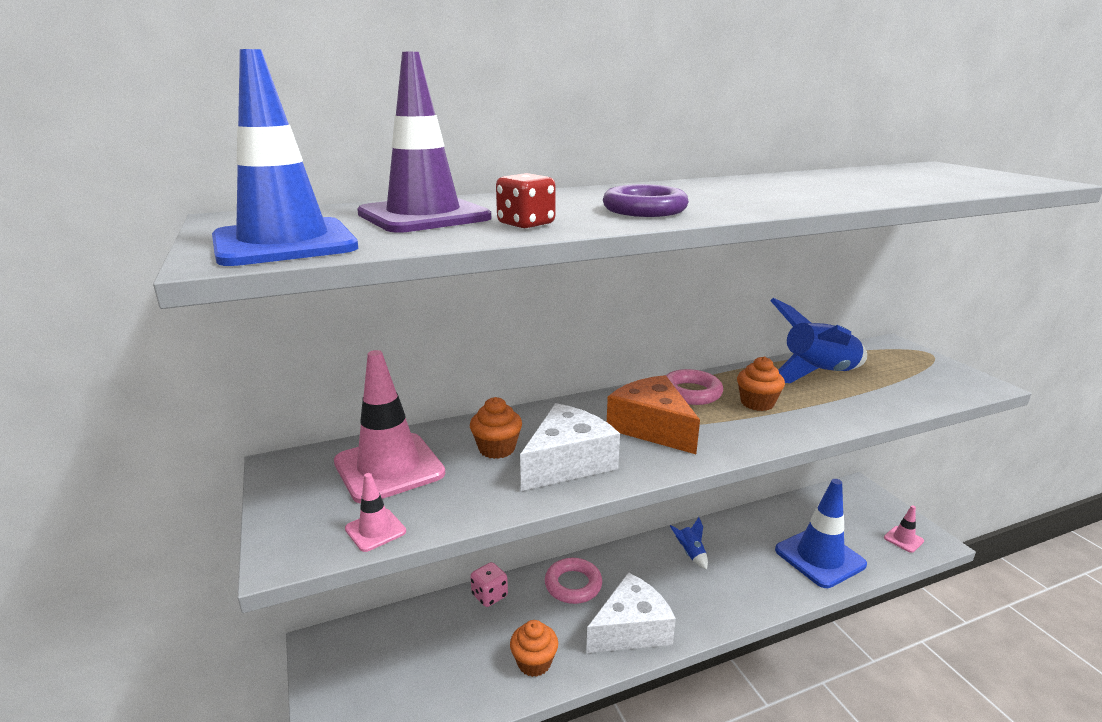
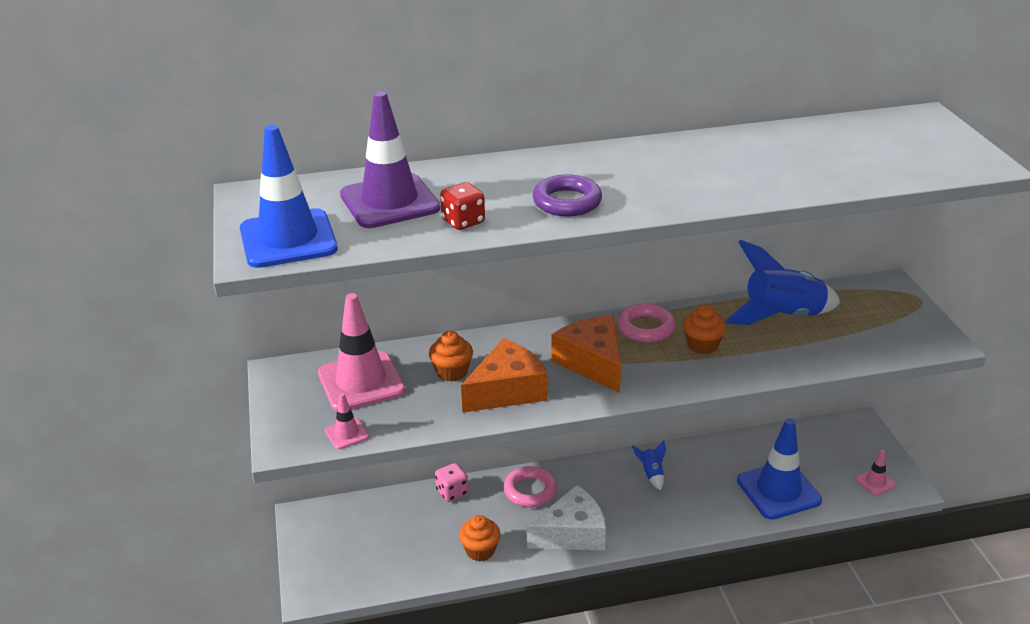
camera: 10 degrees right, 10 degrees up
(567, 462) = (507, 390): white cheese -> orange cheese

